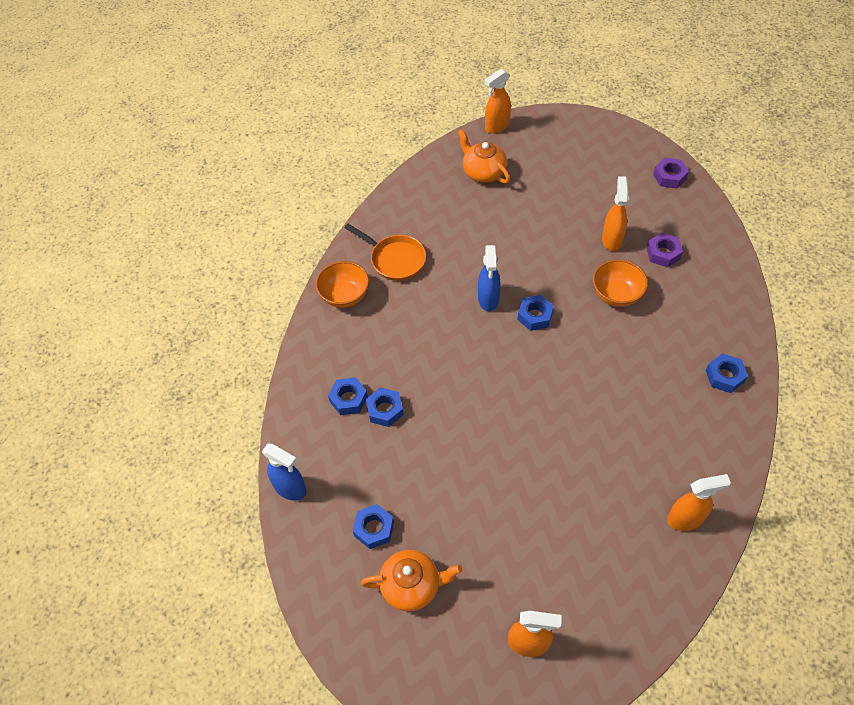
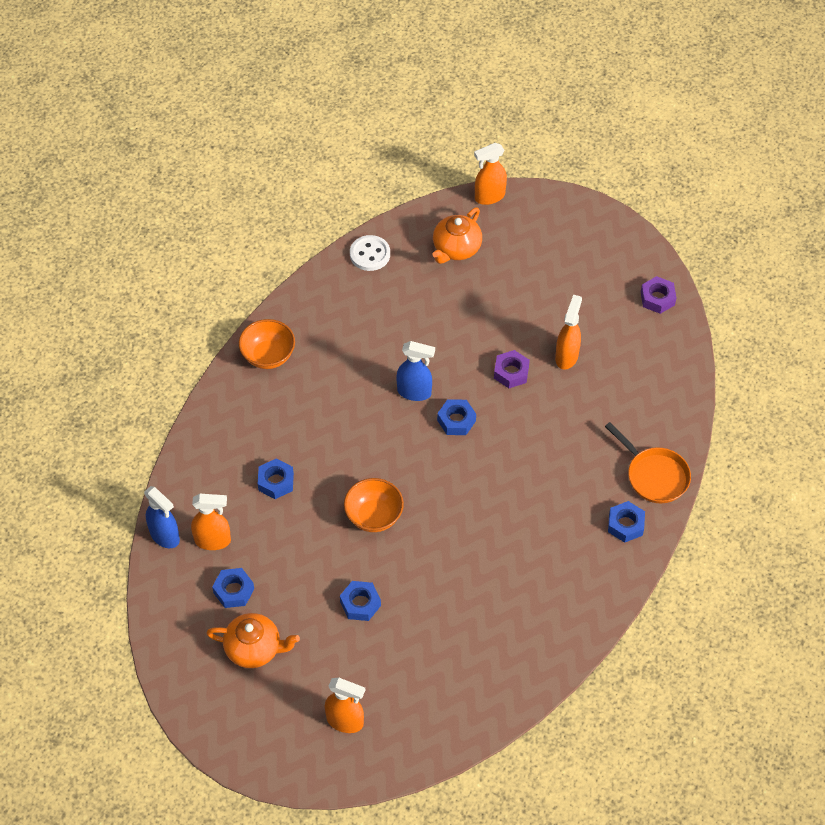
camera: 10 degrees right, 0 degrees up
(348, 399) = (243, 463): blue nut -> blue nut (360, 604)
(395, 259) = (331, 327): orange pan -> orange pan (654, 475)
(410, 192) = (370, 254): none -> white button
(483, 172) = (456, 248): orange teapot -> orange teapot turned 120 degrees counterclockwise
(488, 299) = (414, 392): blue spray bottle -> blue spray bottle turned 90 degrees counterclockwise
(616, 295) = (548, 417): orange bowl -> orange bowl (374, 516)
(663, 253) = (615, 383): purple nut -> purple nut (511, 372)
(685, 519) = (530, 649): orange spray bottle -> orange spray bottle (213, 540)

